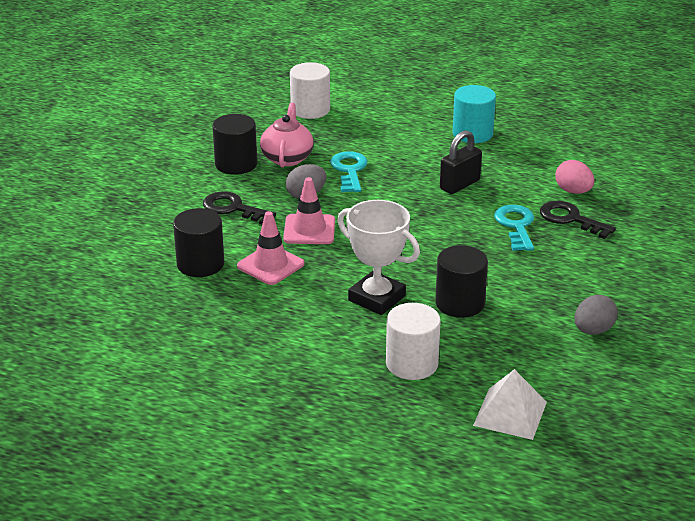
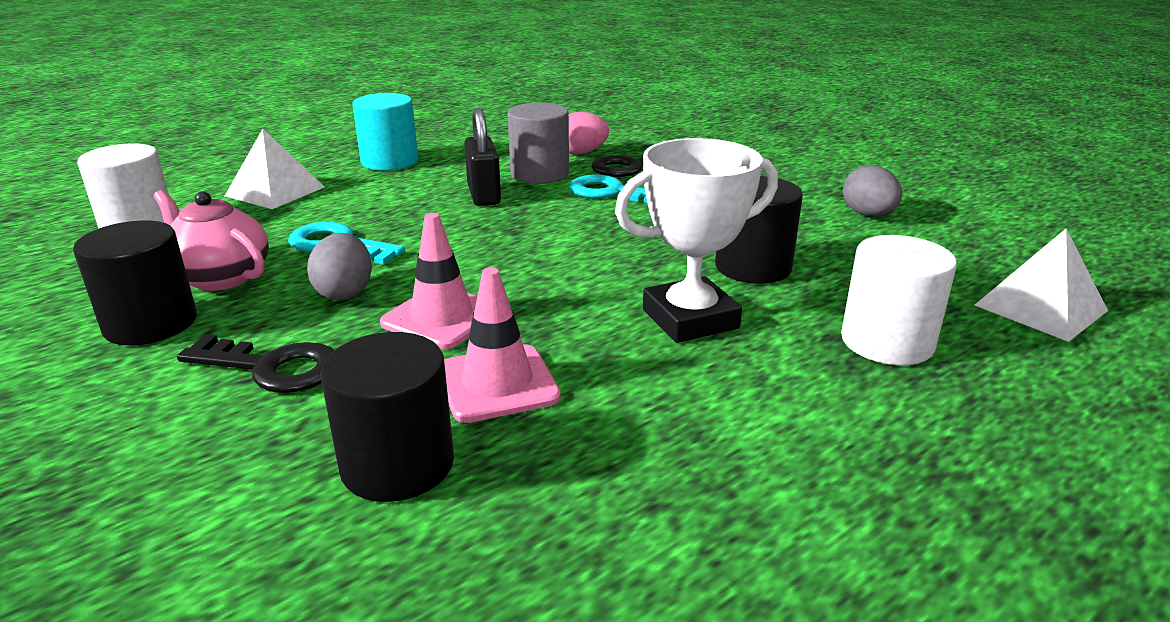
camera: 60 degrees left, 5 degrees down
(233, 208) = (273, 368): black key -> black key turned 135 degrees counterclockwise
(389, 121) = (275, 191): none -> white pyramid
(516, 190) = (539, 174): none -> grey cylinder

